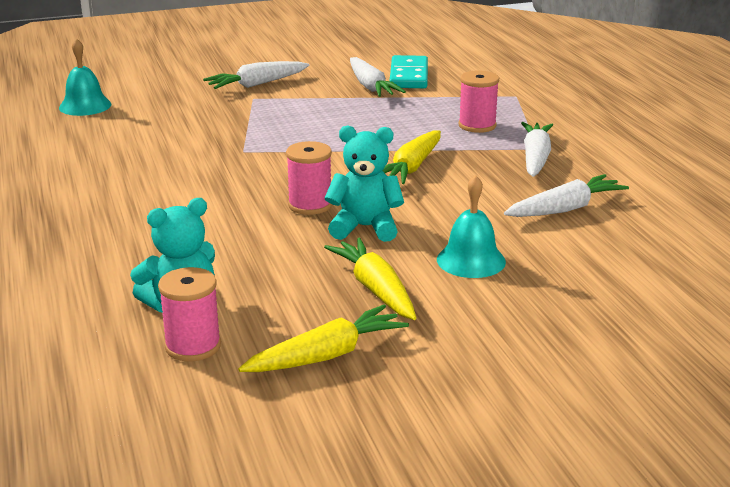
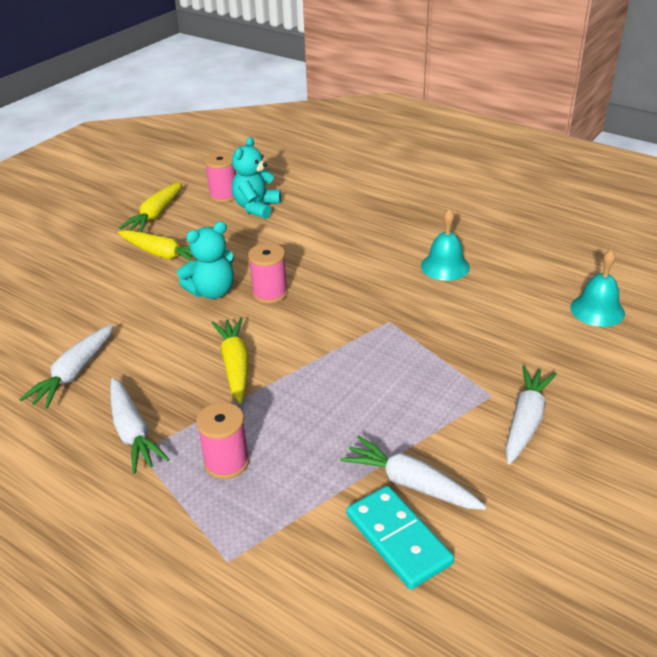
camera: 145 degrees right, 10 degrees up
(471, 260) = (119, 296): turquoise bell -> turquoise bell (445, 266)

